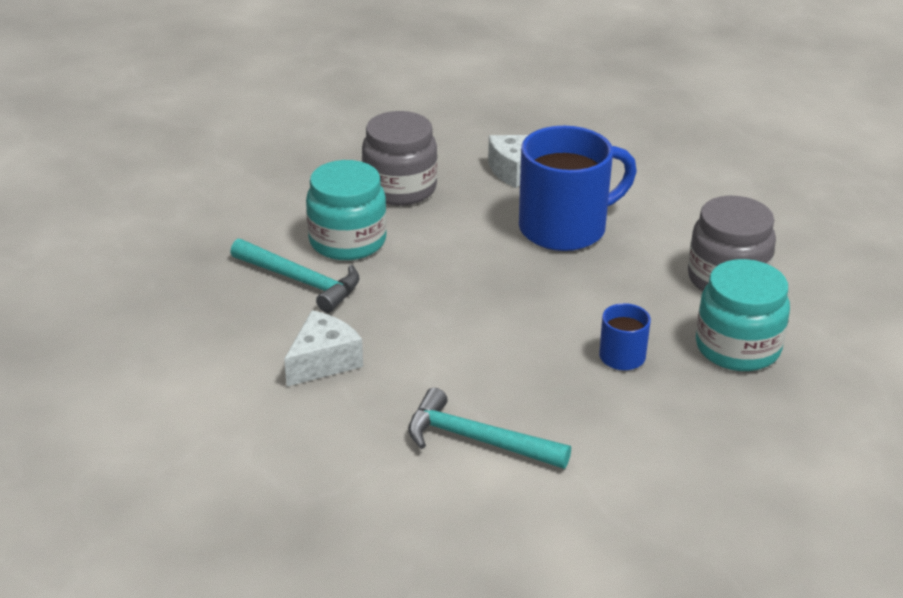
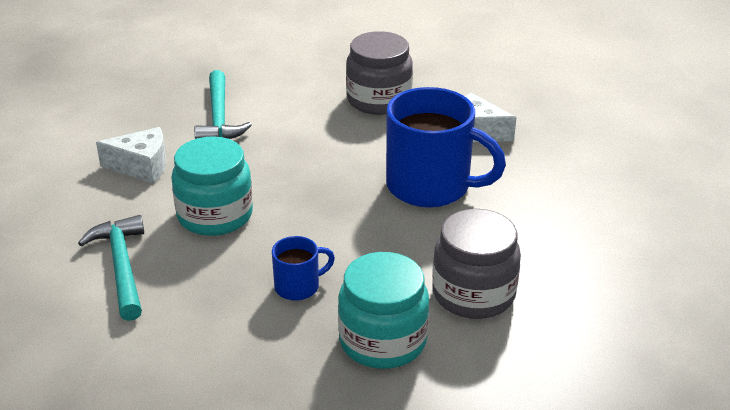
camera: 50 degrees right, 0 degrees up
(347, 241) = (287, 111): turquoise jar -> turquoise jar (215, 215)

